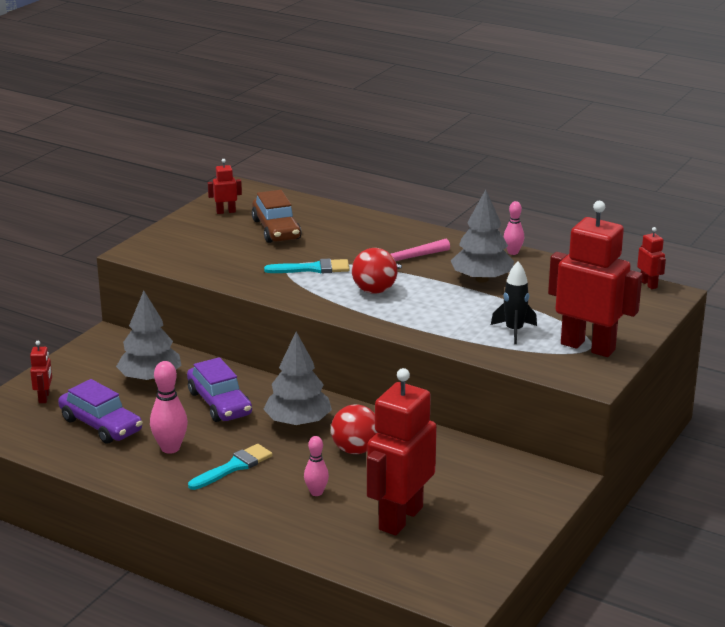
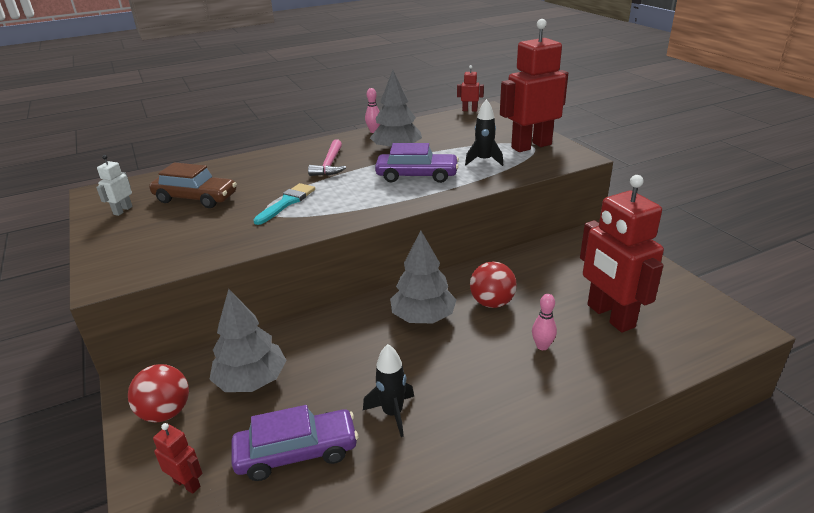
camera: 55 degrees left, 5 degrees up
(170, 448) = (392, 413): pink bowling pin -> black rocket
(219, 403) = (346, 351): purple car -> purple car (417, 176)
(226, 212) = (122, 210): red robot -> white robot
(234, 467) = (462, 381): turquoise brush -> none
(374, 291) = (359, 189): red ball -> red ball (166, 412)

